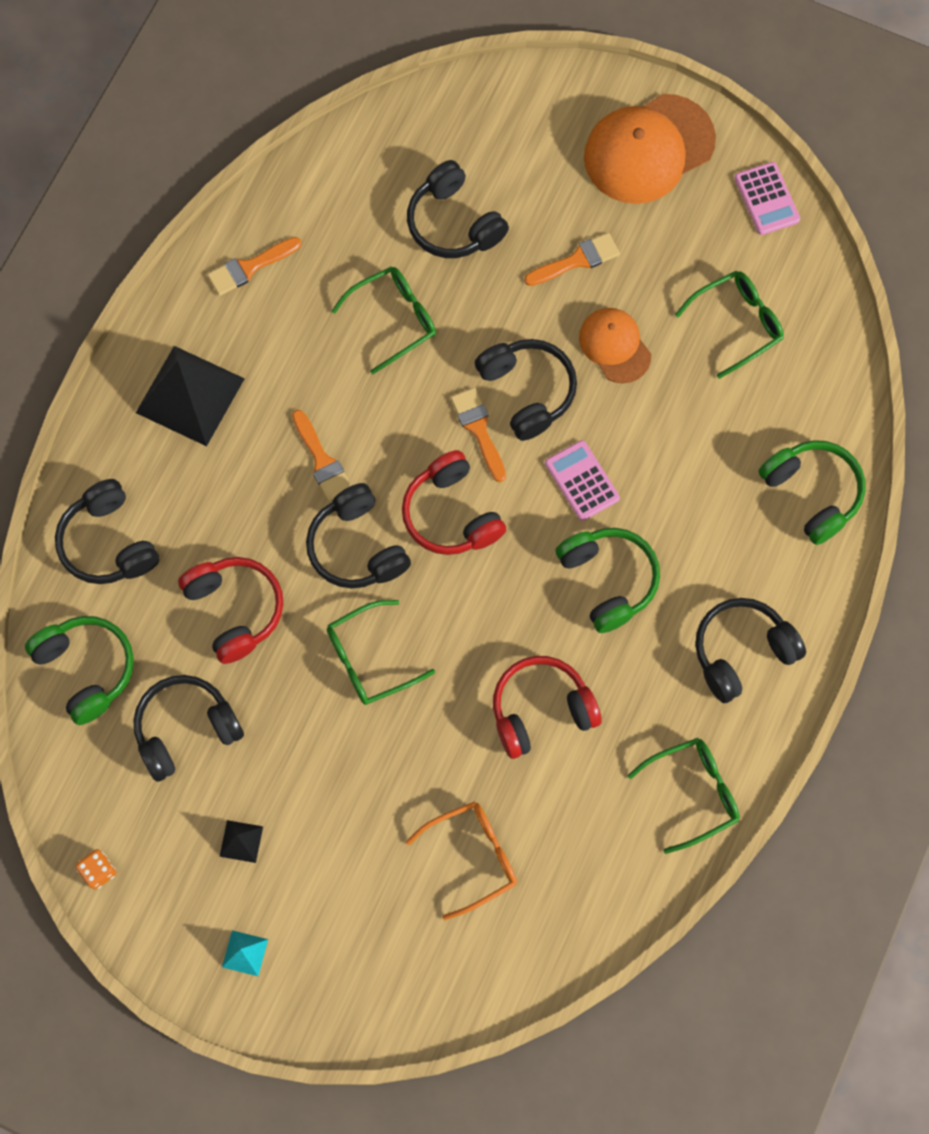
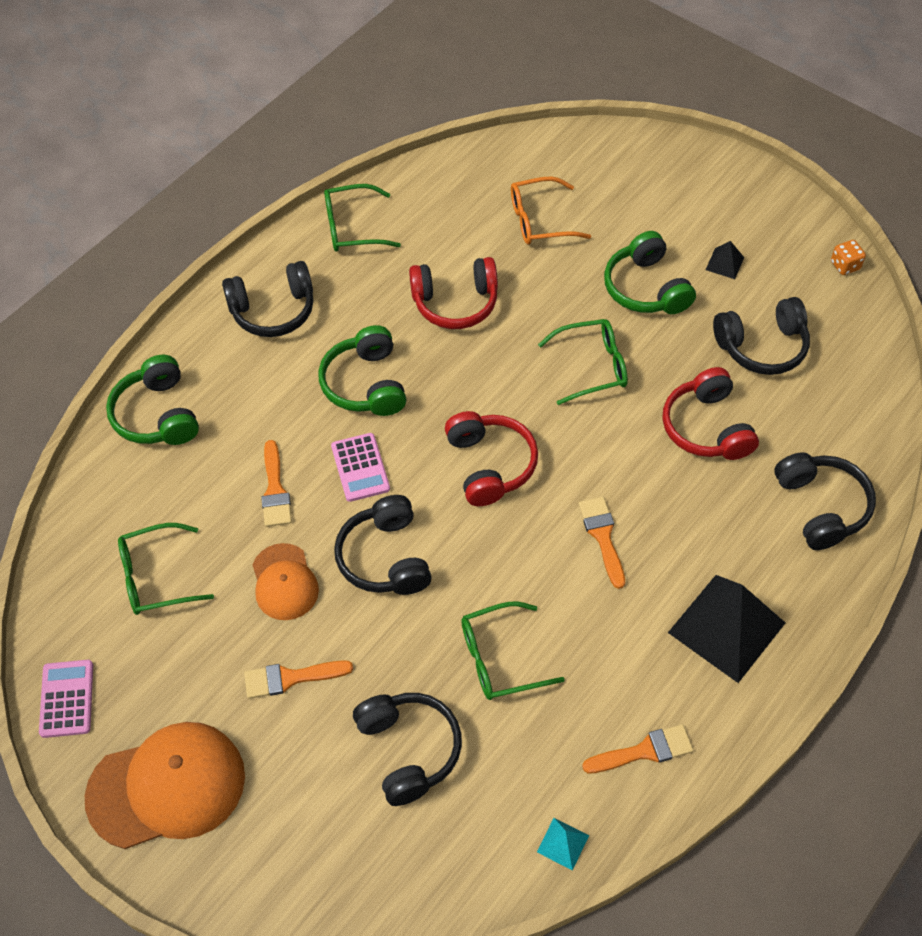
camera: 165 degrees left, 15 degrees down
(86, 669) = (848, 407): green headphones -> green headphones (646, 288)
(245, 953) = (731, 196): turquoise pyramid -> turquoise pyramid (562, 843)
(357, 547) = (584, 455): black headphones -> none
(478, 429) = (443, 533): orange brush -> orange brush (275, 490)

